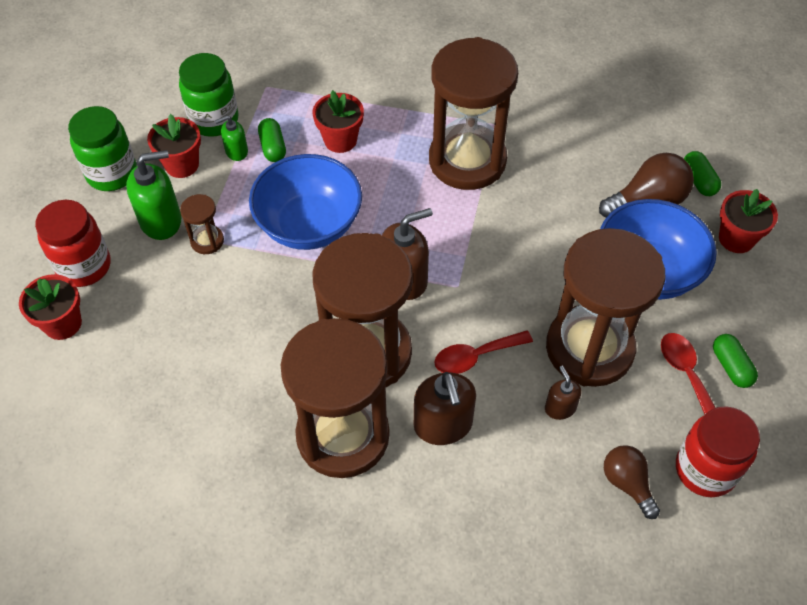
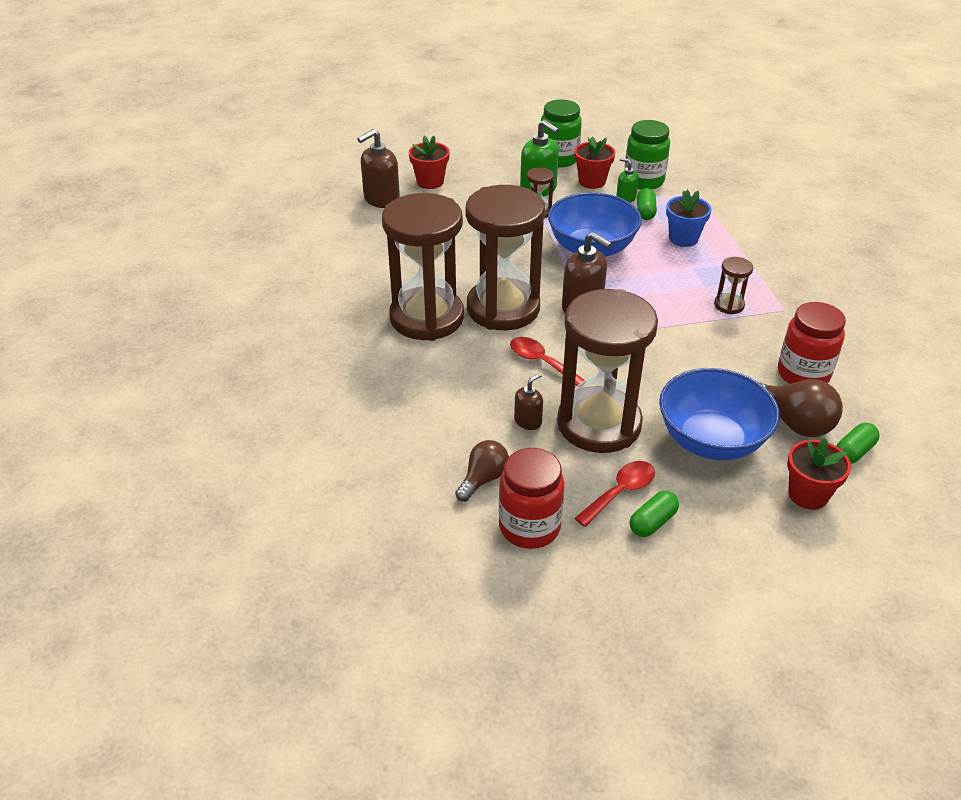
camera: 65 degrees right, 15 degrees down
(84, 266) = (478, 174): red jar -> red jar (803, 374)
(273, 147) = (645, 212): green capsule -> green capsule turned 45 degrees counterclockwise
(340, 140) = (683, 238): red flower pot -> blue flower pot
(443, 425) = (468, 362): brown soap dispenser -> brown soap dispenser (381, 199)
(467, 160) = (729, 305): brown hourglass -> brown hourglass, size x0.41

